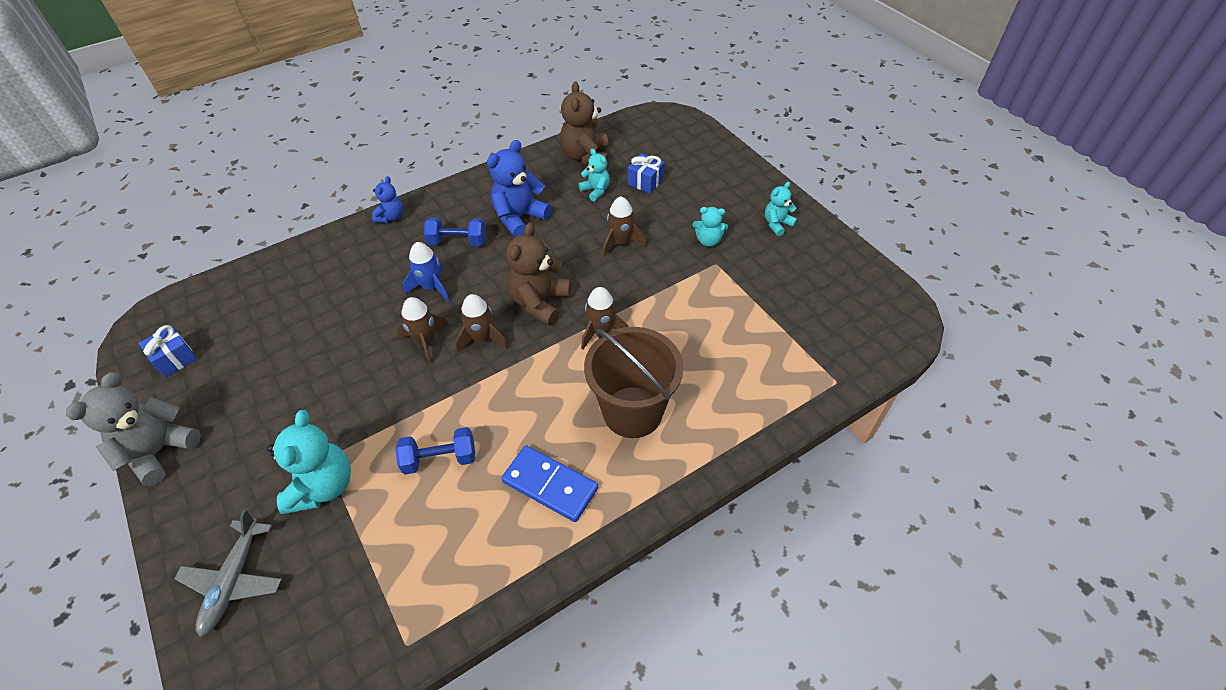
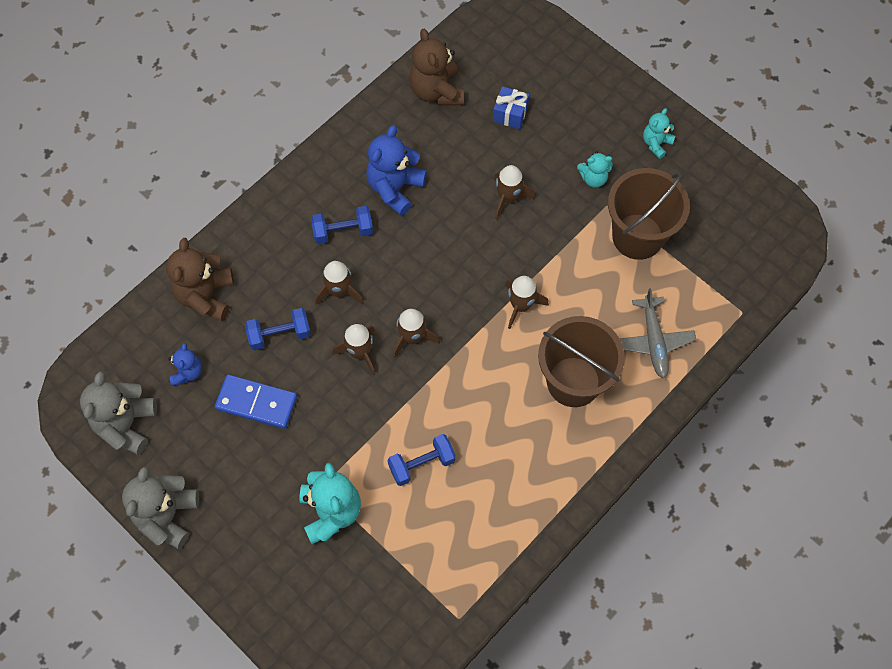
camera: 15 degrees left, 15 degrees up
(175, 359) = (126, 424): blue gift -> grey teddy bear
(234, 580) = (297, 605): grey plane -> grey plane (653, 341)
(358, 312) = (280, 335): none -> blue dumbbell
(391, 217) = (260, 214): blue teddy bear -> blue teddy bear (187, 372)
(431, 287) = (339, 291): blue rocket -> brown rocket
(539, 302) = (452, 286): brown teddy bear -> brown teddy bear (206, 296)
(550, 485) = (524, 465): blue domino -> blue domino (256, 402)
(596, 191) = (462, 136): turquoise teddy bear -> none
(739, 294) = (637, 236): none -> brown bucket

